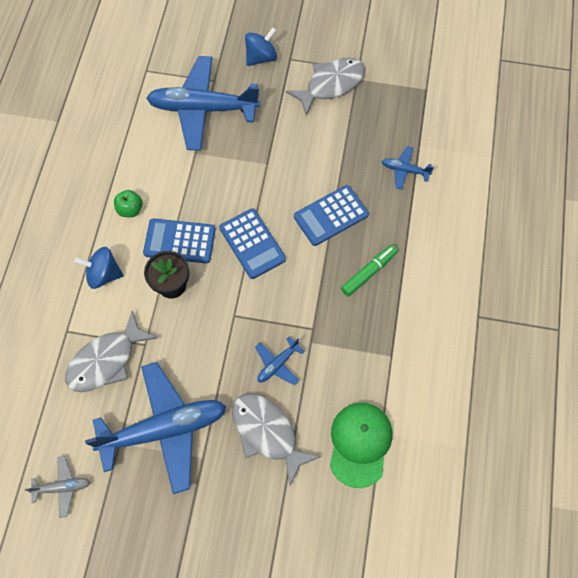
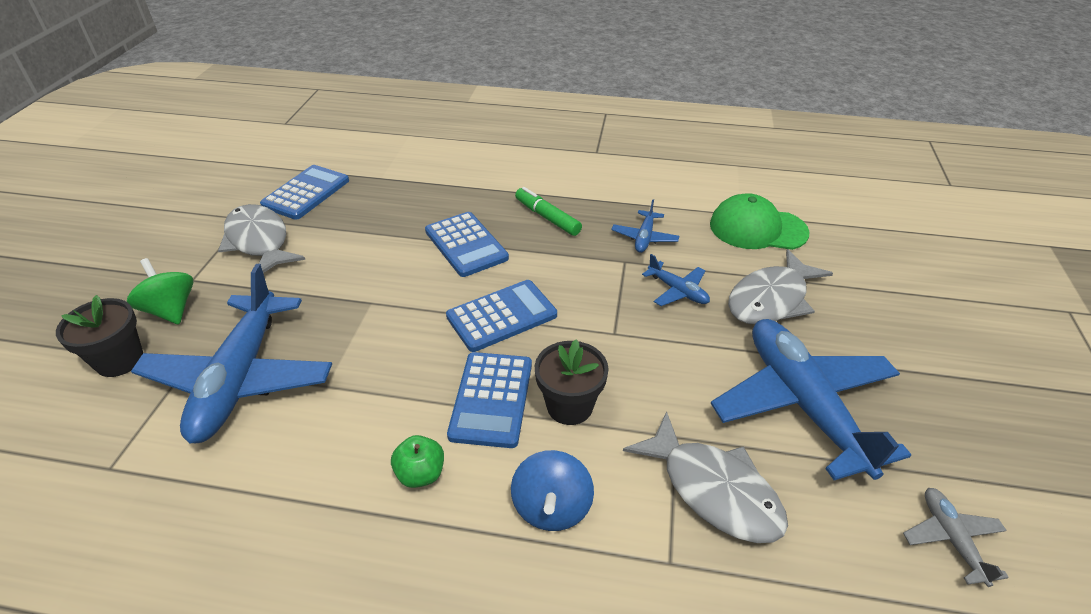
camera: 90 degrees left, 25 degrees down
(219, 47) = (120, 360): none -> black flower pot
(261, 57) = (171, 310): blue spinning top -> green spinning top
(393, 99) = (306, 193): none -> blue calculator
(404, 170) = (412, 188): blue plane -> blue plane (644, 238)

